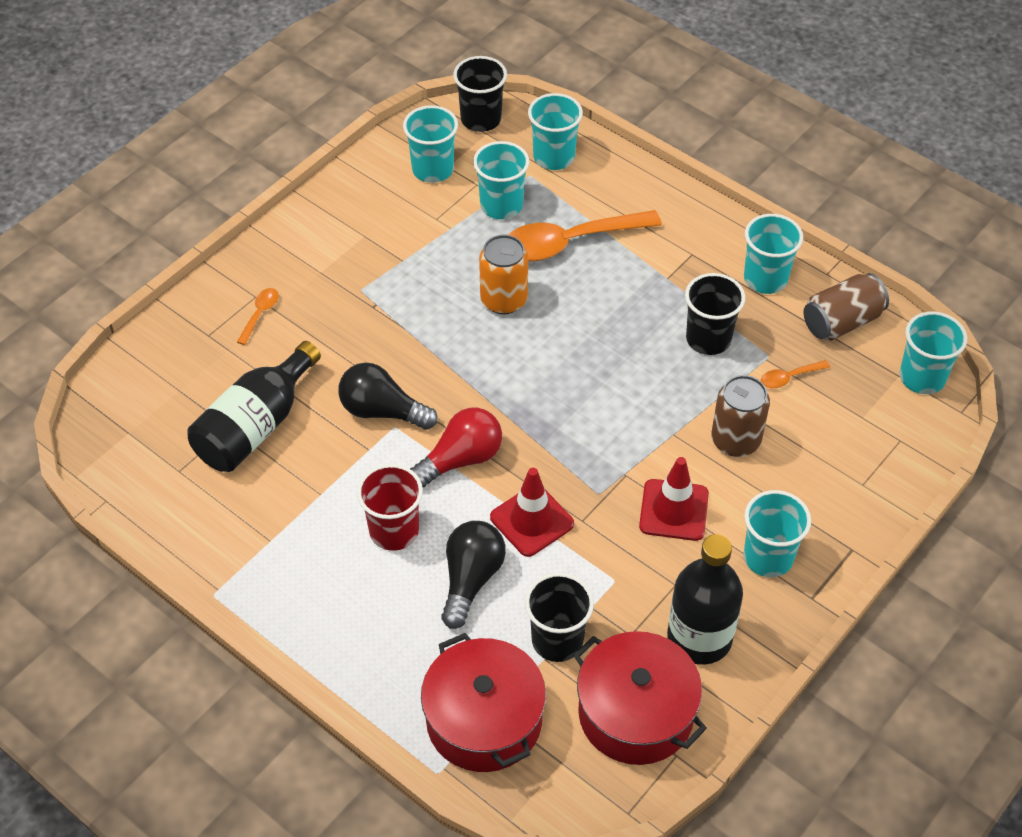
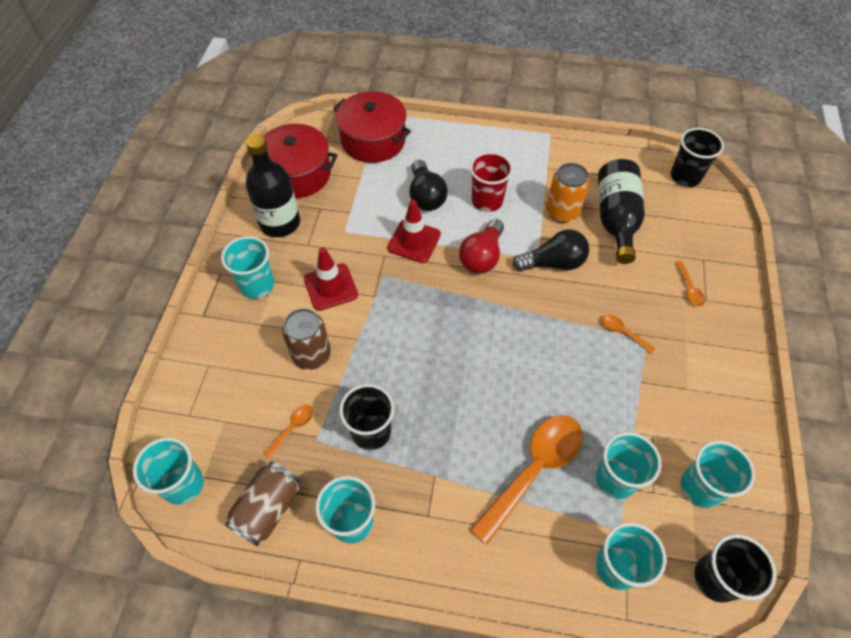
camera: 150 degrees right, 5 degrees up
(376, 307) = (622, 332): none -> orange spoon
(504, 300) = (543, 386): orange can -> orange can (562, 212)
(557, 640) = (359, 188): black cup -> black cup (685, 176)

